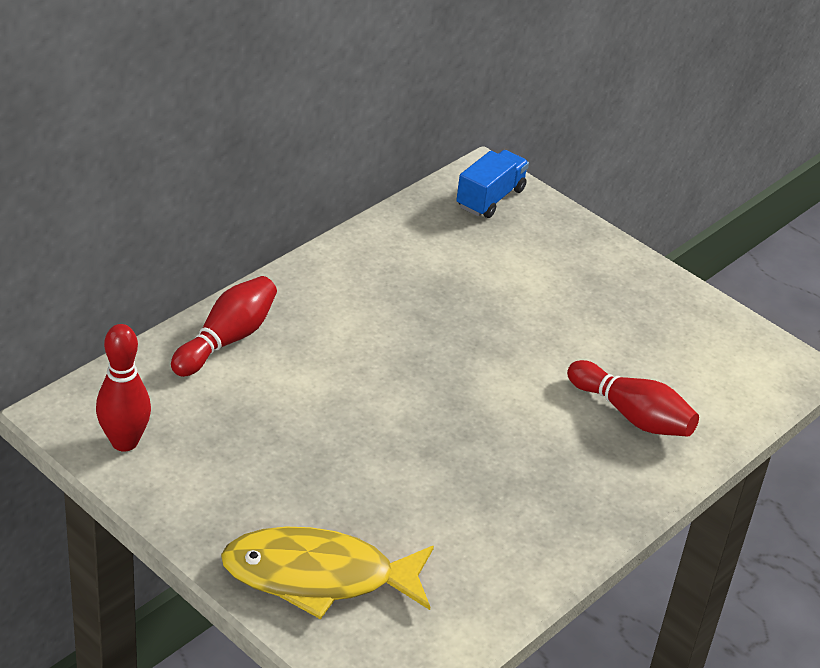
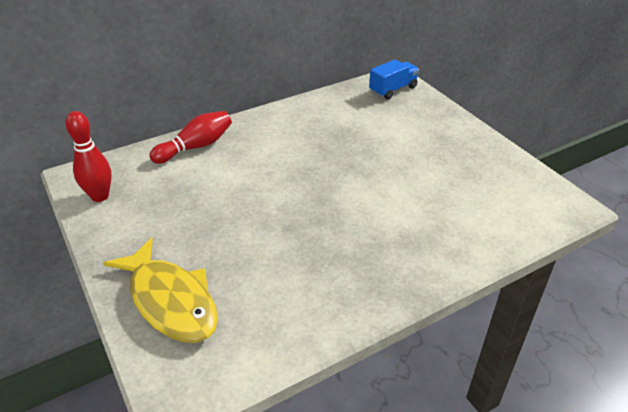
camera: 20 degrees right, 0 degrees up
(318, 576) = (170, 301): yellow fish -> yellow fish turned 150 degrees counterclockwise
(632, 415) = (441, 223): red bowling pin -> none

